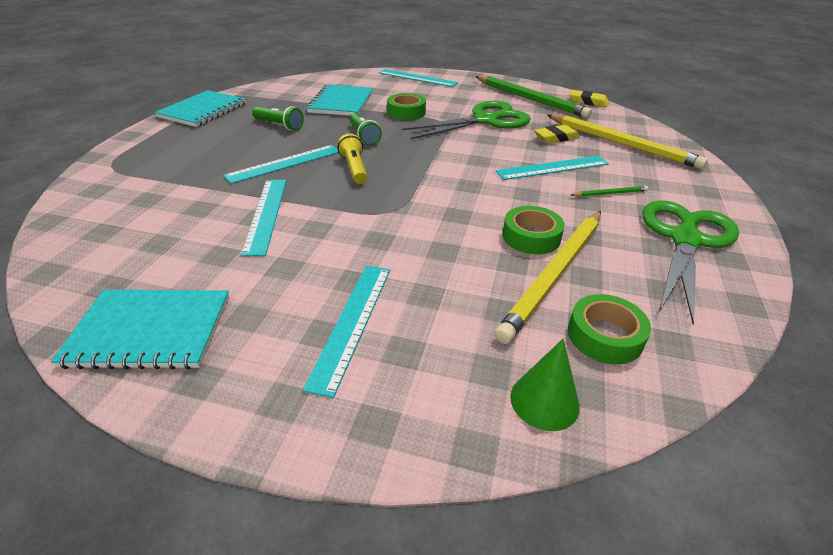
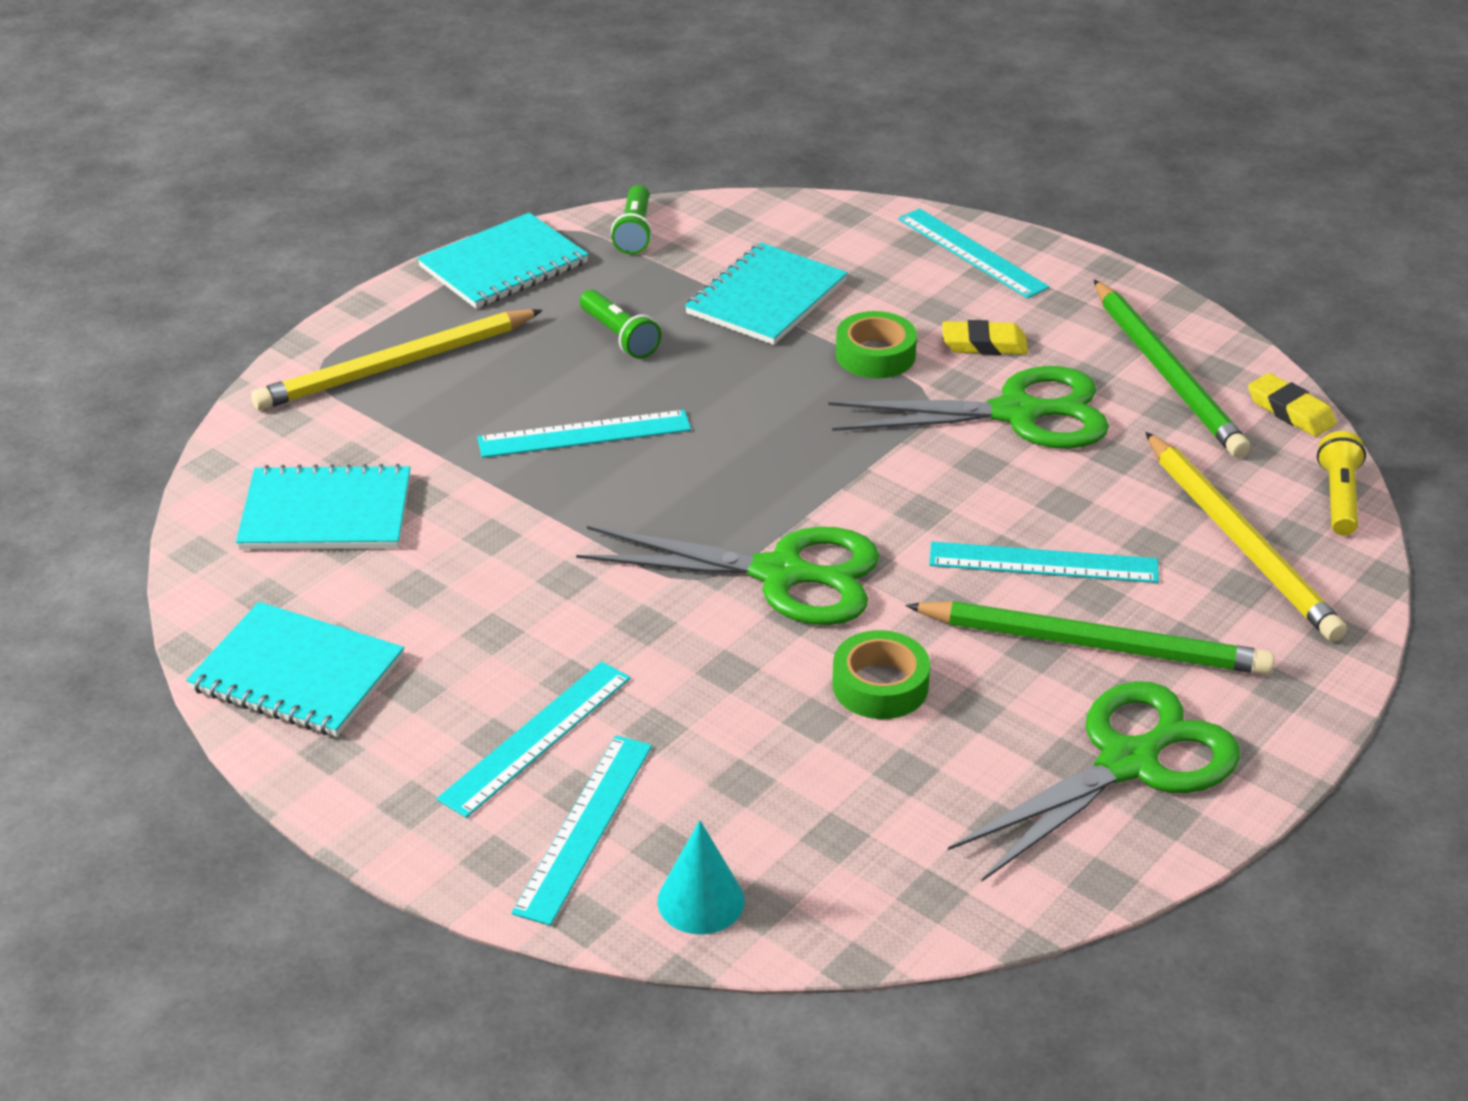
camera: 25 degrees right, 0 degrees up
(139, 229) = (326, 513): none -> turquoise notebook
(266, 214) = (508, 533): turquoise ruler -> turquoise ruler (584, 827)
(354, 168) = (692, 474): yellow flashlight -> yellow flashlight (1339, 497)
(363, 136) = (754, 400): green flashlight -> green flashlight (634, 232)
(434, 199) = (781, 574): none -> green scissors
(544, 401) = (701, 900): green cone -> turquoise cone
(555, 274) = (861, 754): yellow pencil -> yellow pencil (396, 366)
(556, 138) = (1120, 493): yellow eraser -> yellow eraser (984, 344)
(605, 336) = (848, 856): green tape -> none
(610, 193) = (1094, 644): green pencil -> green pencil, size x2.36

